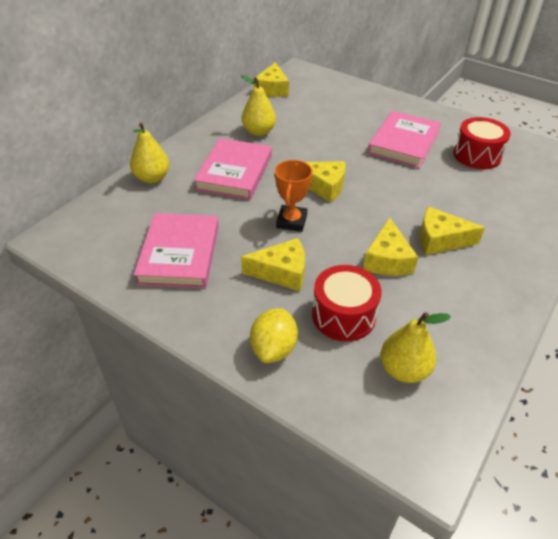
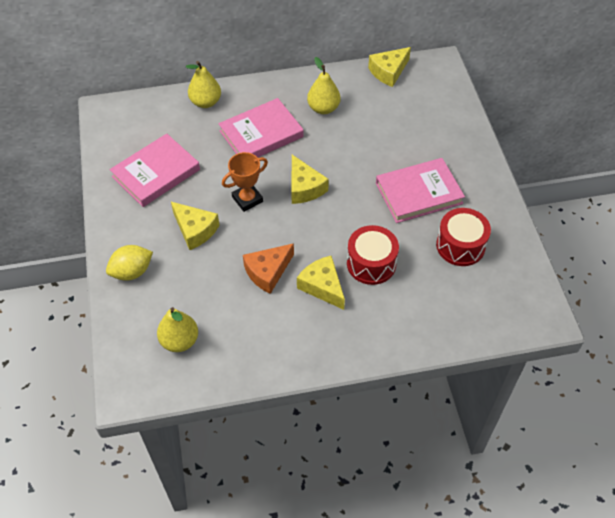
camera: 45 degrees right, 10 degrees up
(343, 315) = (192, 284): red drum -> red drum (371, 263)
(387, 259) = (268, 272): yellow cheese -> orange cheese

